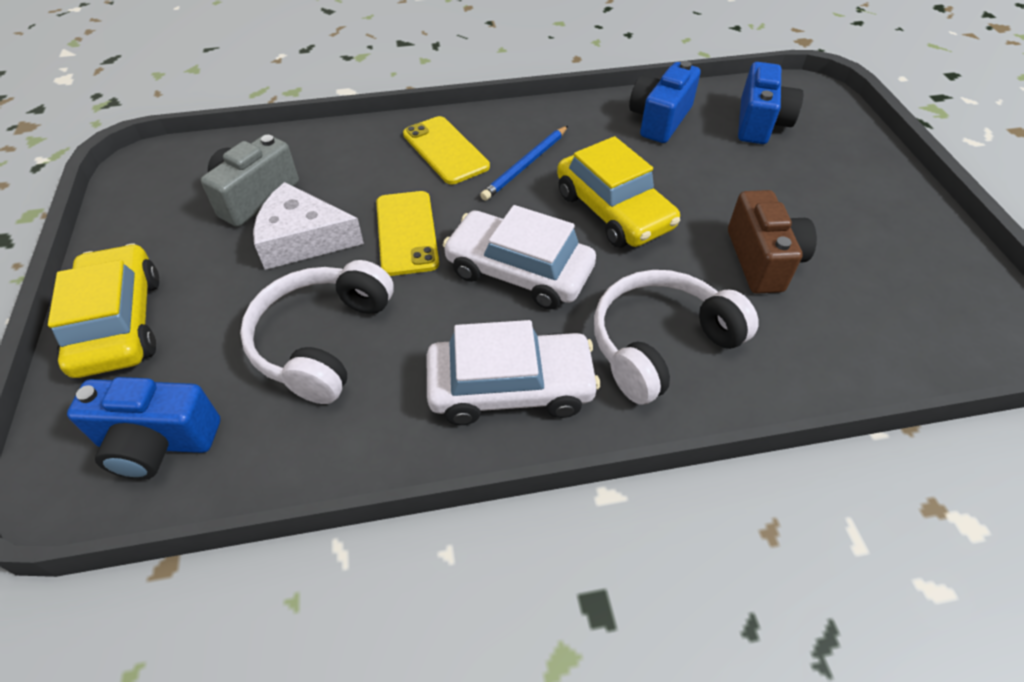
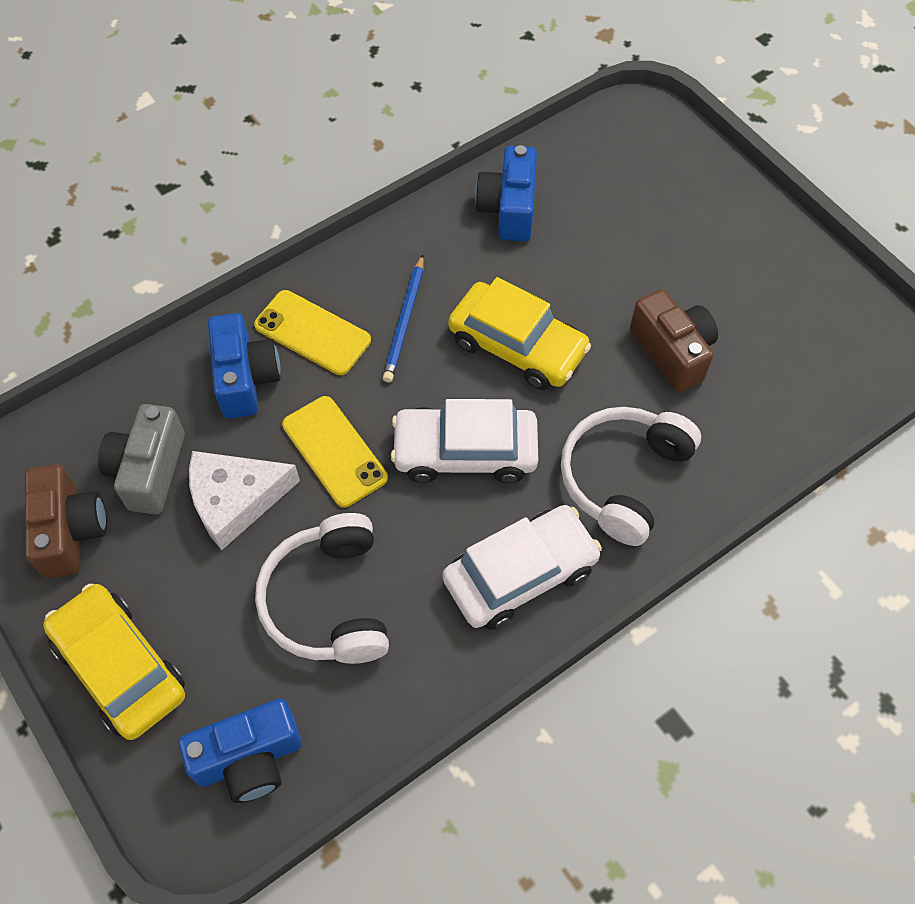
camera: 25 degrees left, 10 degrees up
(166, 216) = (70, 531): none -> brown camera
(760, 123) = (607, 178): blue camera -> blue camera (245, 378)

